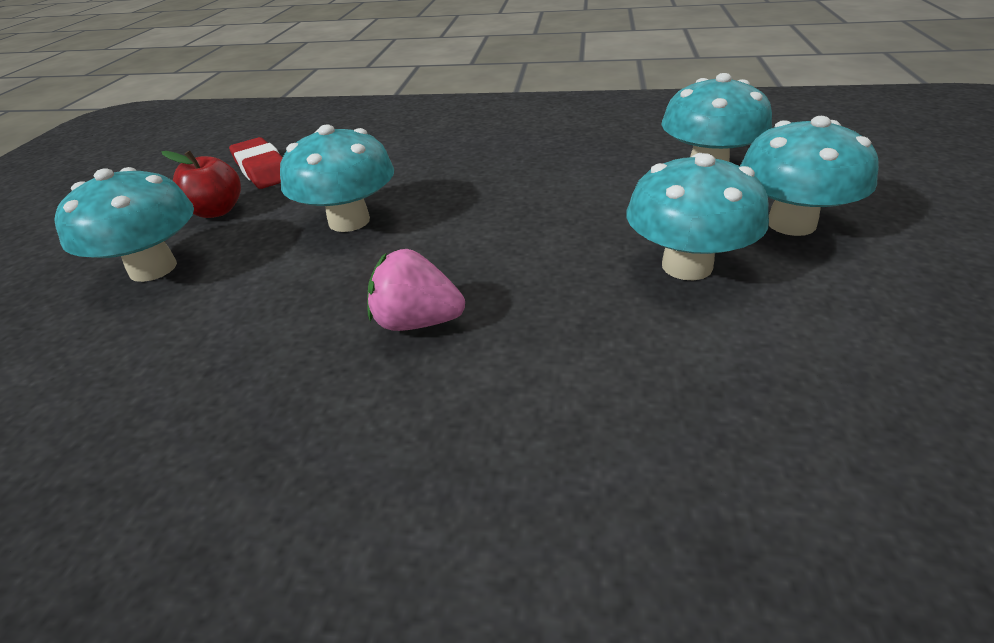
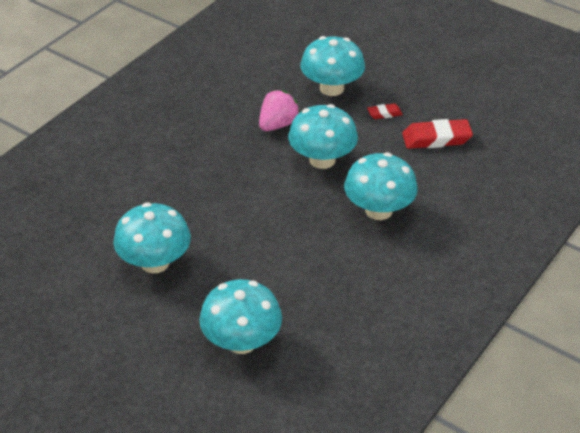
camera: 115 degrees right, 5 degrees up
(217, 211) = (384, 113): red apple -> red eraser
(417, 322) = (202, 159): pink strawberry -> pink strawberry (278, 125)
(791, 223) = (147, 329): turquoise mushroom -> turquoise mushroom (378, 210)

